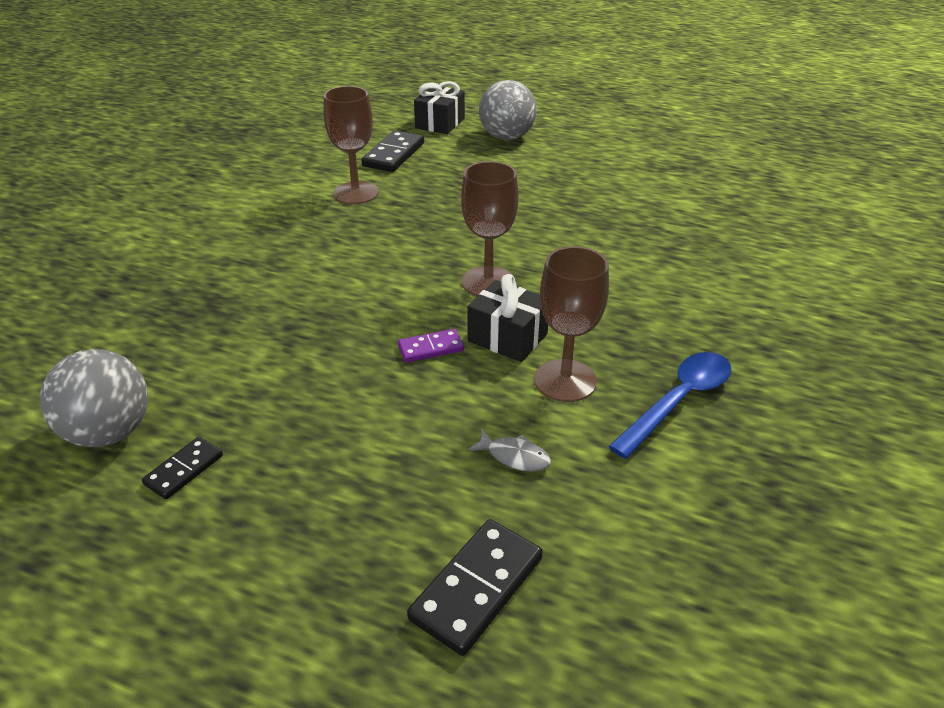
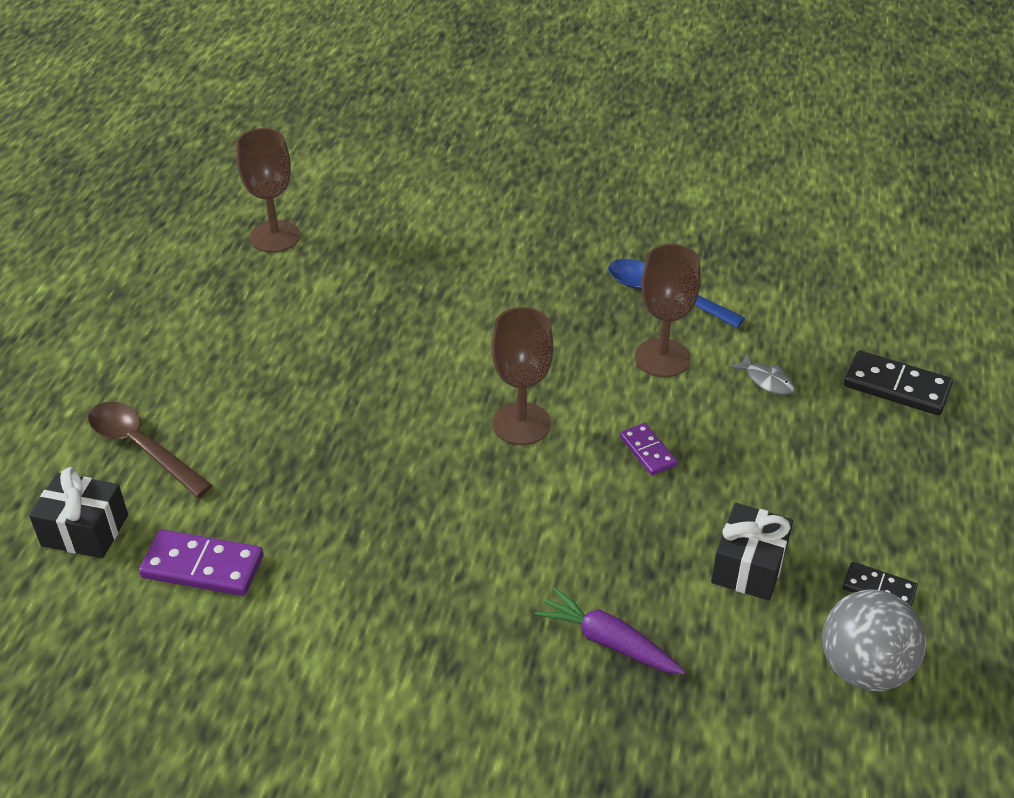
camera: 100 degrees left, 5 degrees up
(236, 296) = (608, 641): none -> purple carrot
(356, 193) = (330, 585): brown goblet -> brown goblet (275, 237)
(394, 155) = (202, 566): black domino -> purple domino
(506, 137) = (142, 447): grey ball -> brown spoon
(507, 337) = (612, 399): black gift -> black gift (748, 566)
(514, 456) = (766, 380): grey fish -> grey fish turned 120 degrees clockwise

